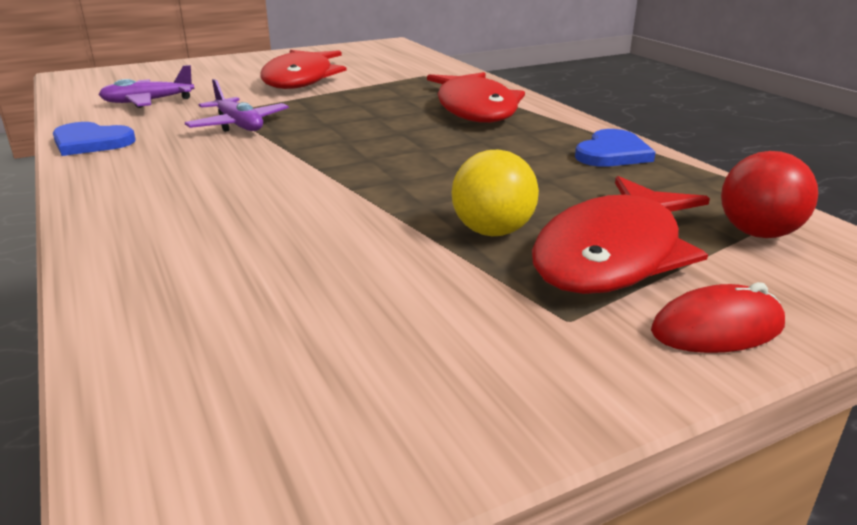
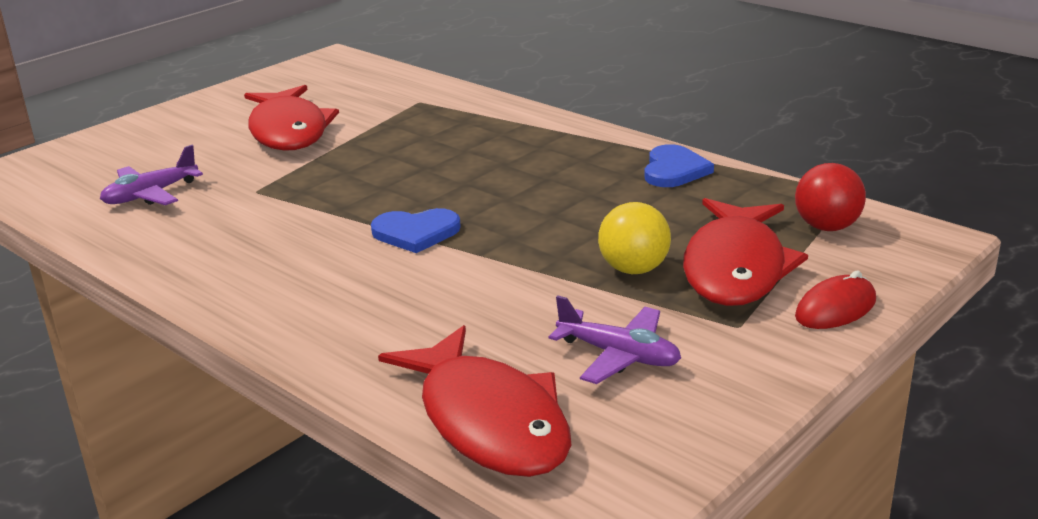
camera: 20 degrees left, 0 degrees up
(91, 142) = (159, 258): blue heart -> blue heart (416, 233)
(239, 125) = (292, 206): purple plane -> purple plane (619, 355)
(475, 109) = (512, 140): red fish -> red fish (488, 421)

